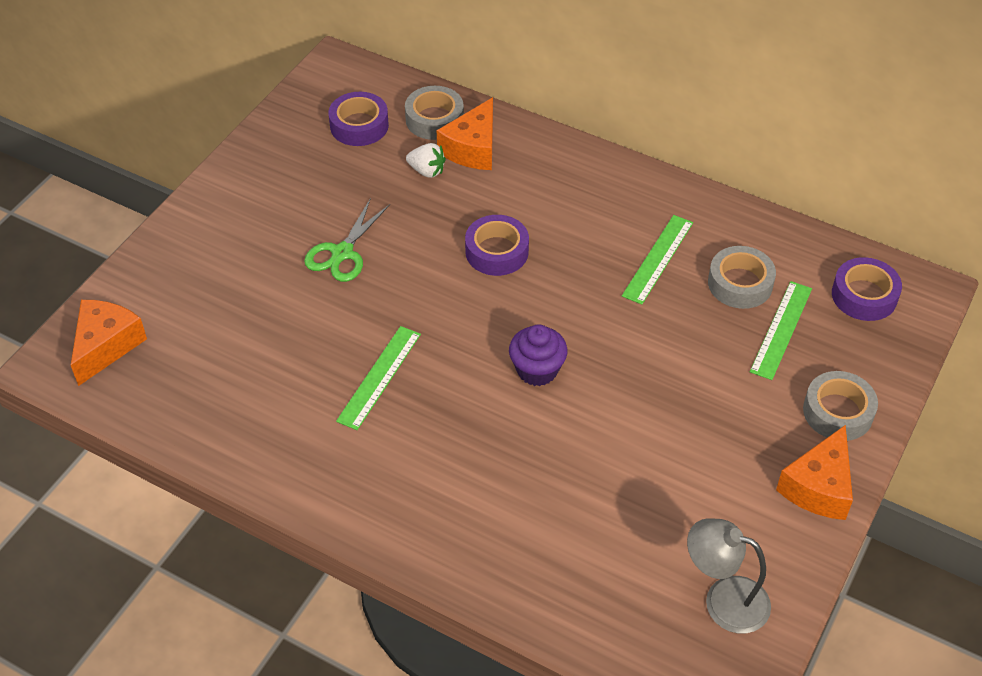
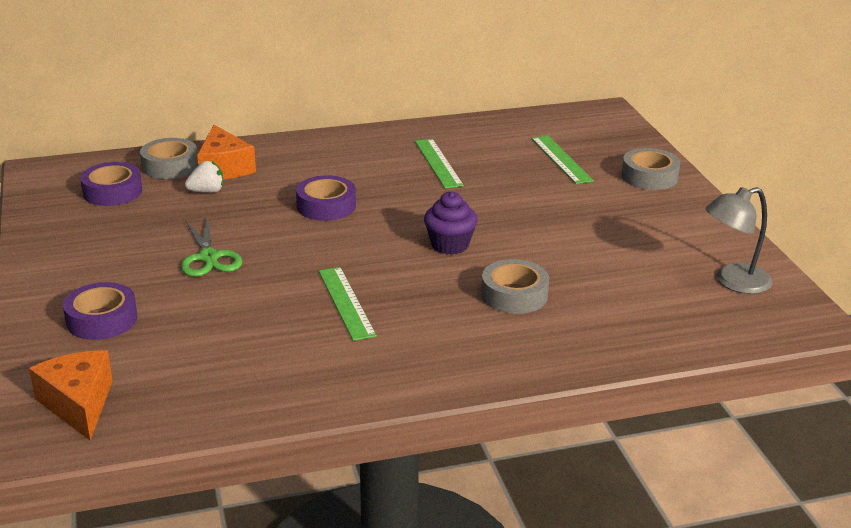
camera: 45 degrees left, 20 degrees down
(740, 283) = (505, 152): grey tape -> grey tape (514, 295)
(819, 487) = (694, 210): orange cheese -> none
(864, 295) = (579, 126): purple tape -> purple tape (102, 319)

